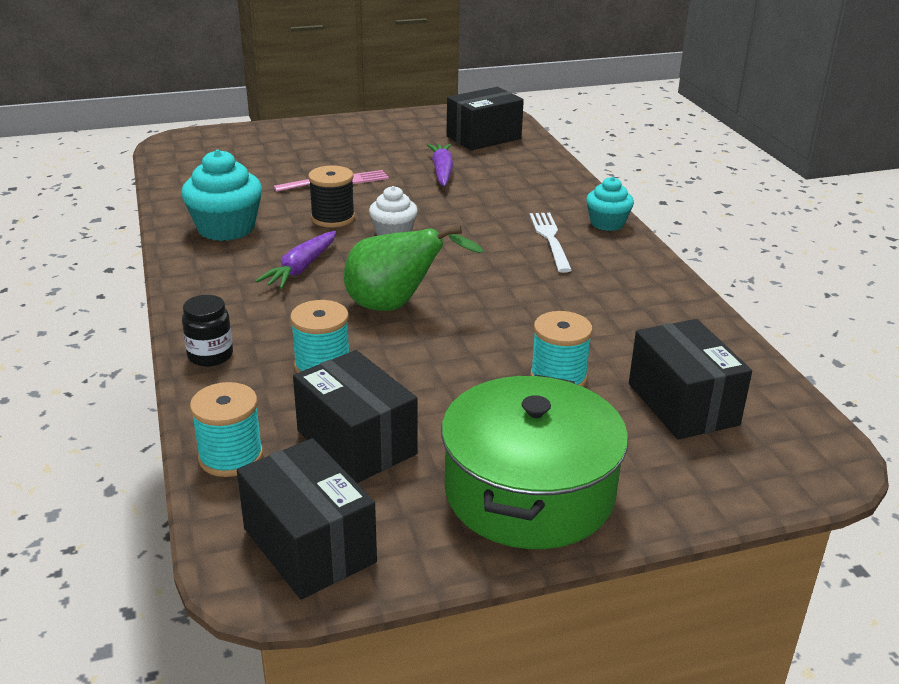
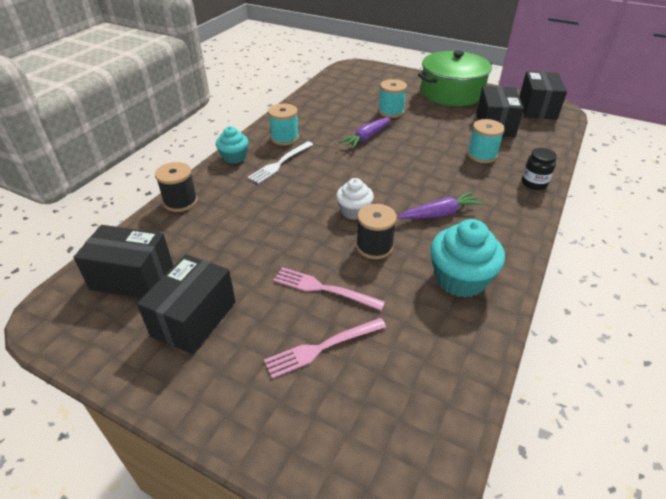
camera: 135 degrees left, 10 degrees up
(231, 457) = (549, 140): turquoise spool -> turquoise spool (285, 138)
(293, 161) = (322, 347): none -> pink fork
(395, 306) = (415, 166): green pear -> none
(442, 172) = (235, 252): purple carrot -> purple carrot (367, 137)
(560, 177) = (181, 202): none -> black spool
(682, 404) = (364, 89): black box -> black box (194, 318)

